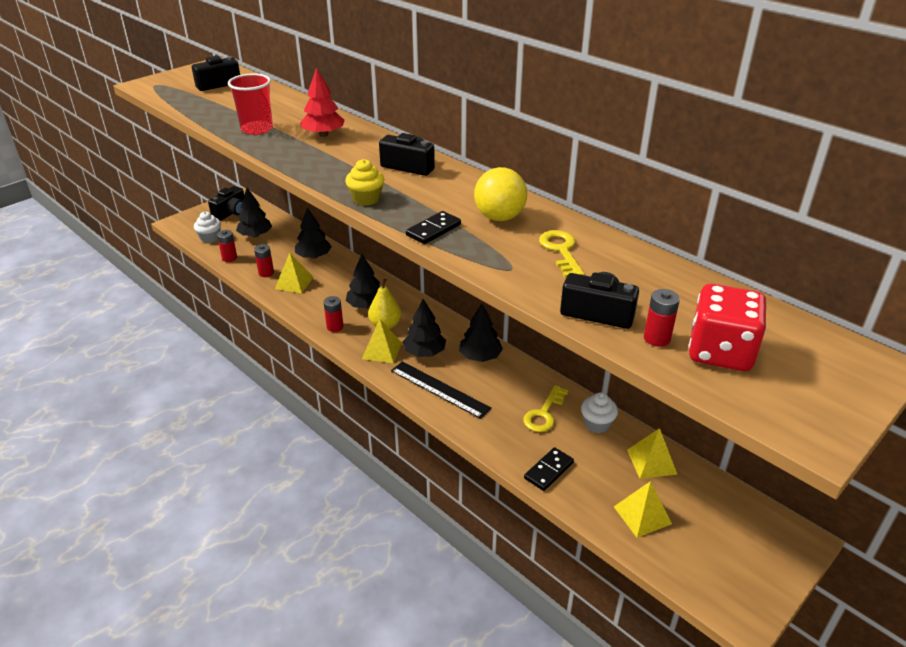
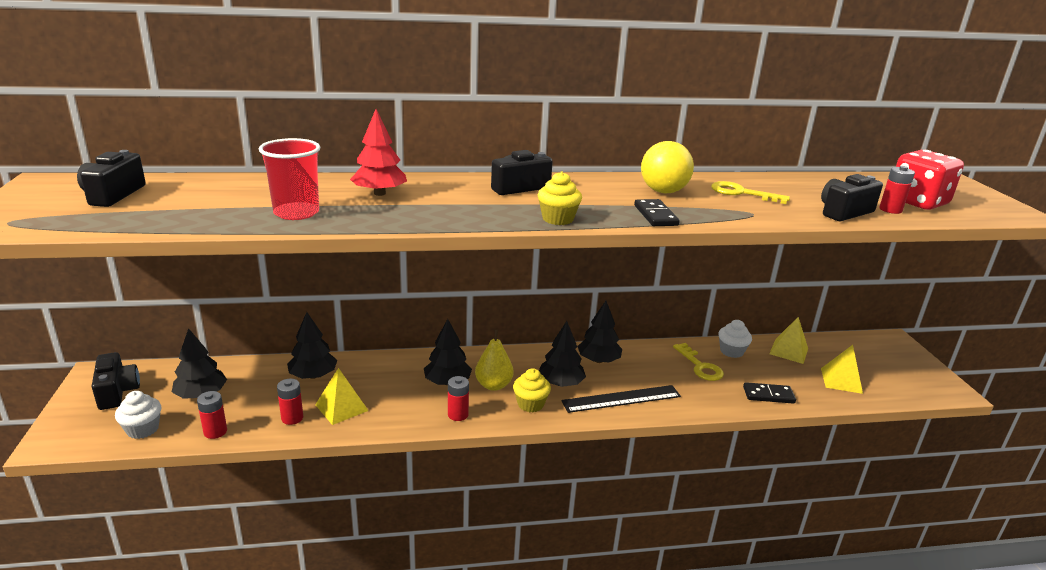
camera: 55 degrees left, 10 degrees down
(381, 350) = (530, 404): yellow pyramid -> yellow cupcake
(548, 470) = (768, 395): black domino -> black domino turned 75 degrees counterclockwise

